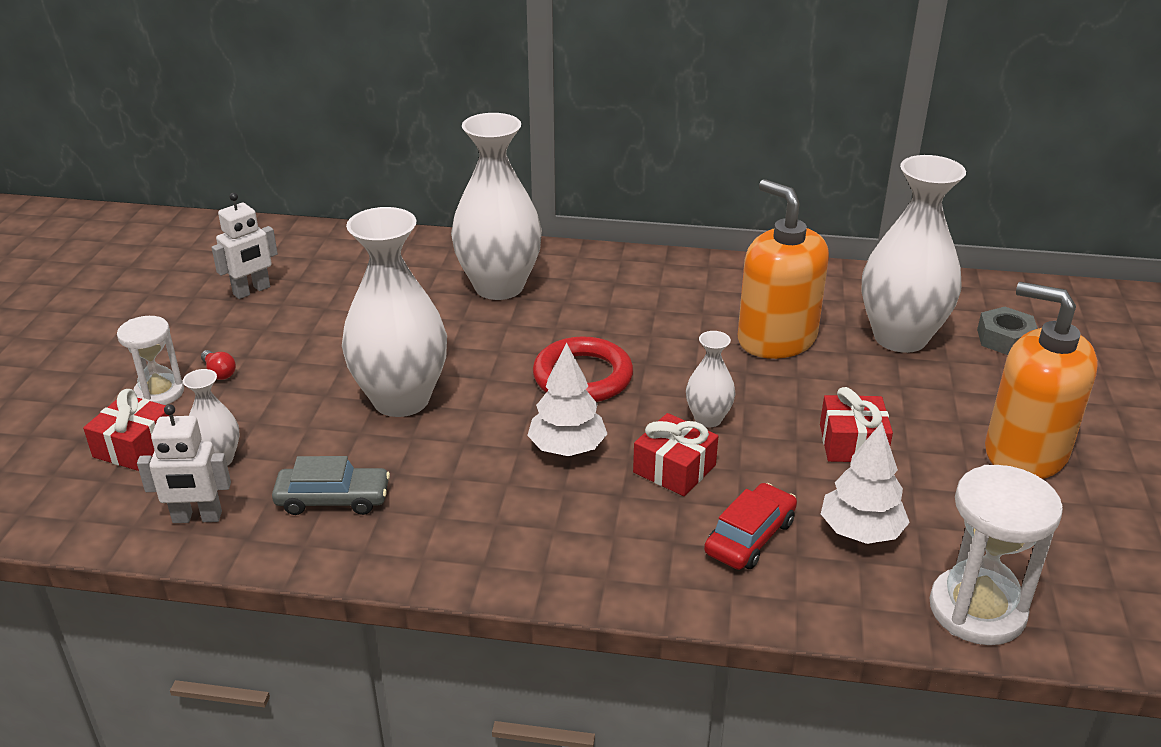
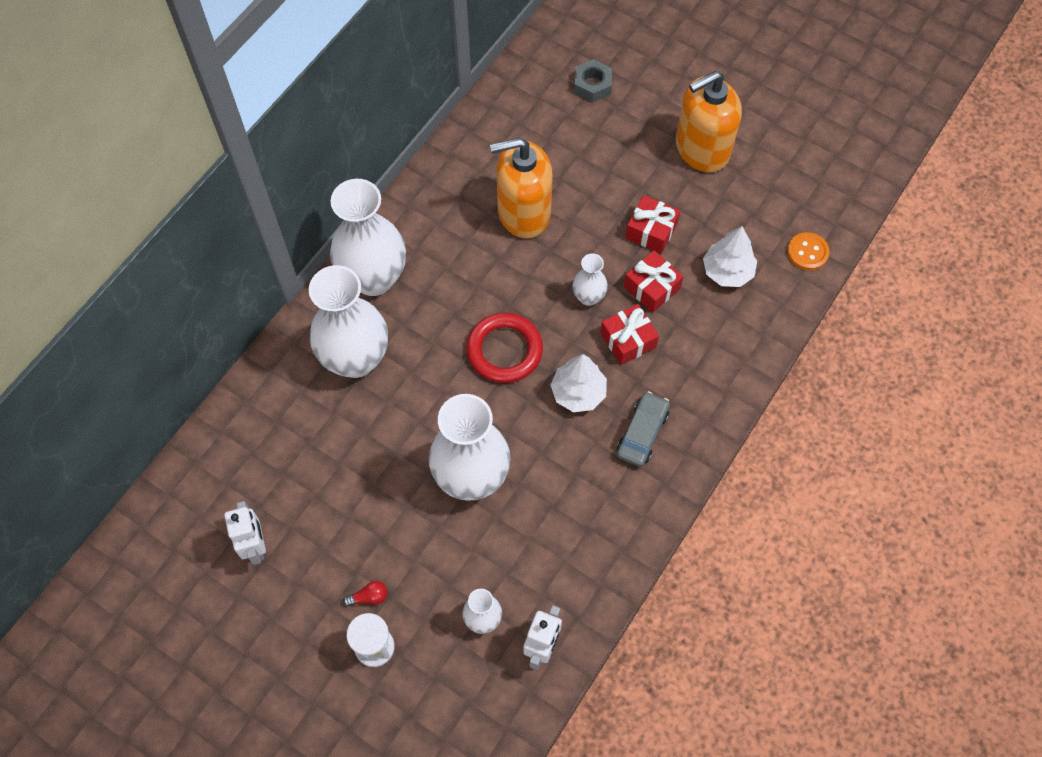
camera: 65 degrees left, 30 degrees up
(135, 446) = (438, 675): red gift -> red gift (652, 288)
(333, 499) = (563, 554): grey car -> grey car (642, 433)
(750, 537) = (706, 330): red car -> none
(900, 337) = (560, 141): white vase -> white vase (374, 278)
(977, 610) = (807, 252): white hourglass -> orange button

